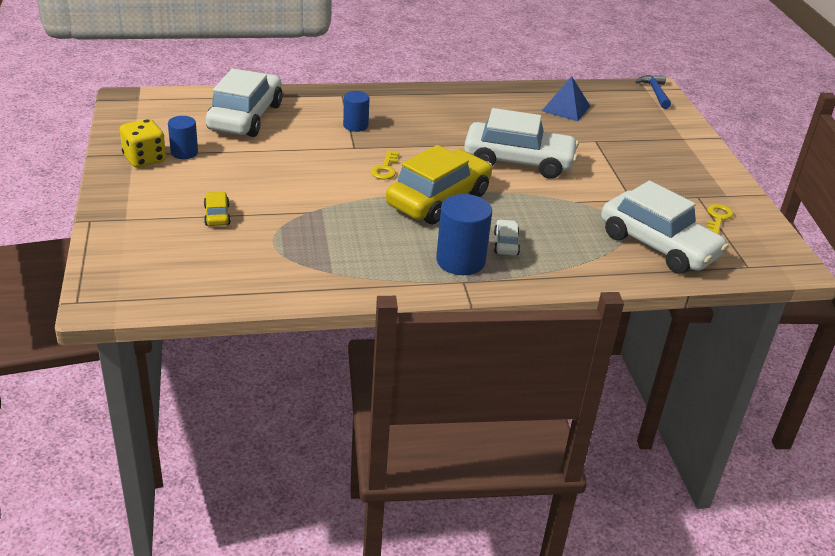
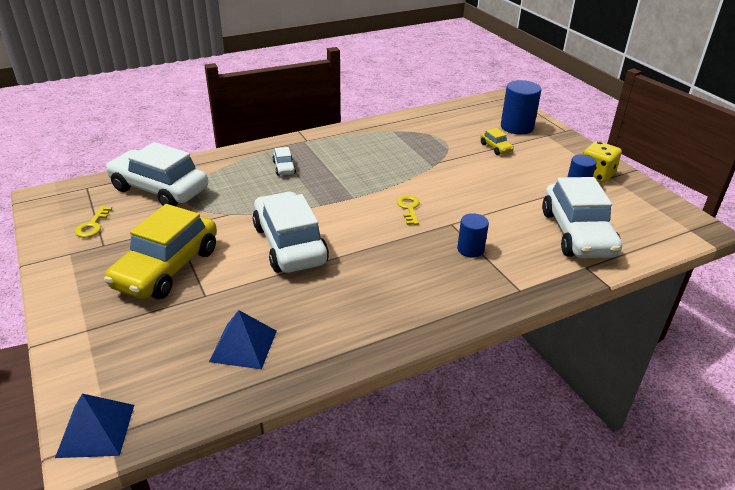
camera: 165 degrees right, 0 degrees up
(438, 199) = (349, 190): yellow car -> yellow car (167, 268)
(460, 261) = (313, 151): blue cylinder -> blue cylinder (517, 127)
(518, 161) = (289, 244): white car -> white car turned 75 degrees clockwise
(655, 92) = (96, 430): blue hammer -> blue pyramid

